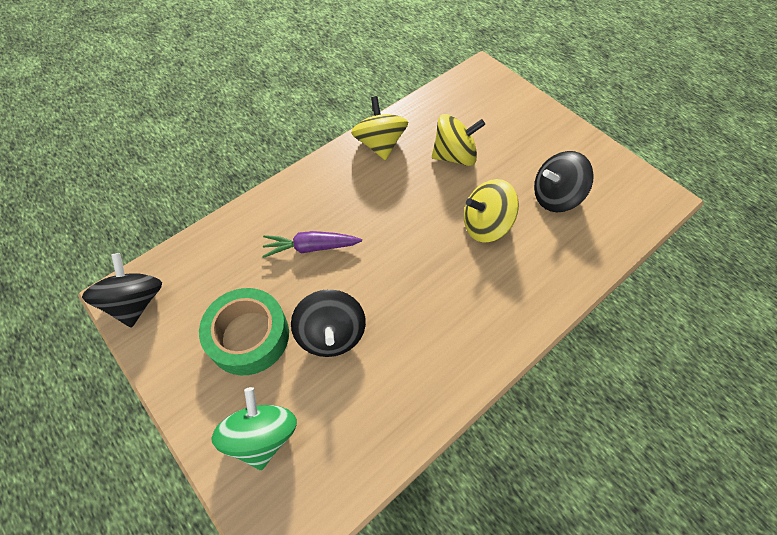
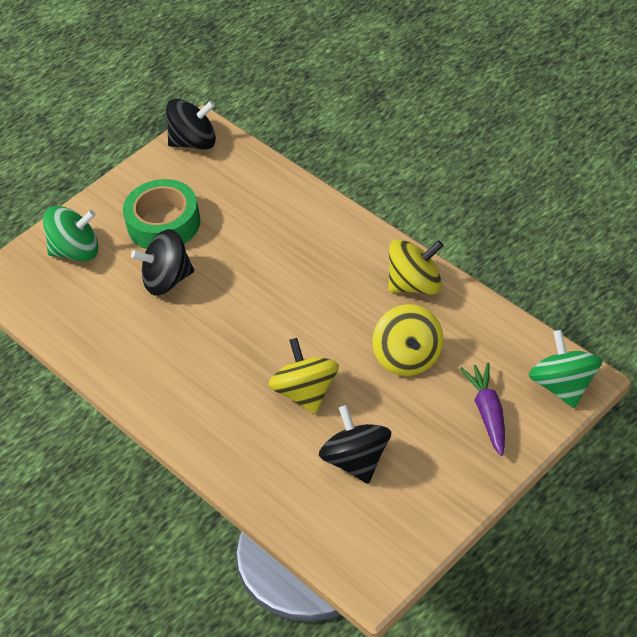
camera: 90 degrees right, 10 degrees down
(311, 247) = (262, 248): purple carrot -> purple carrot (488, 413)
(488, 78) = (563, 386): none -> green spinning top

